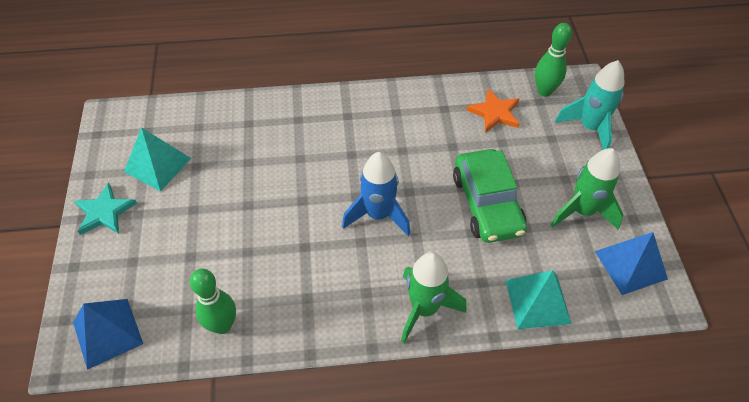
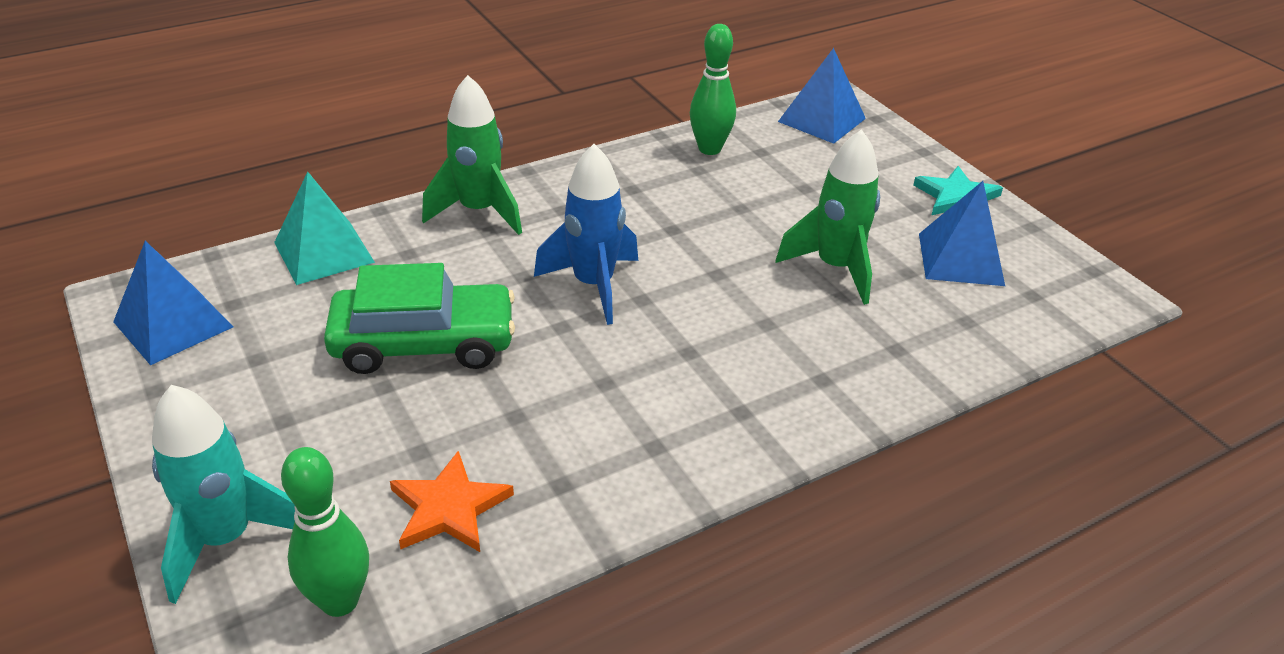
camera: 155 degrees right, 15 degrees down
(157, 165) = (960, 259): turquoise pyramid -> blue pyramid
(487, 204) = (424, 343): green car -> green car turned 120 degrees clockwise
(582, 211) = (252, 375): green rocket -> green rocket (835, 268)

